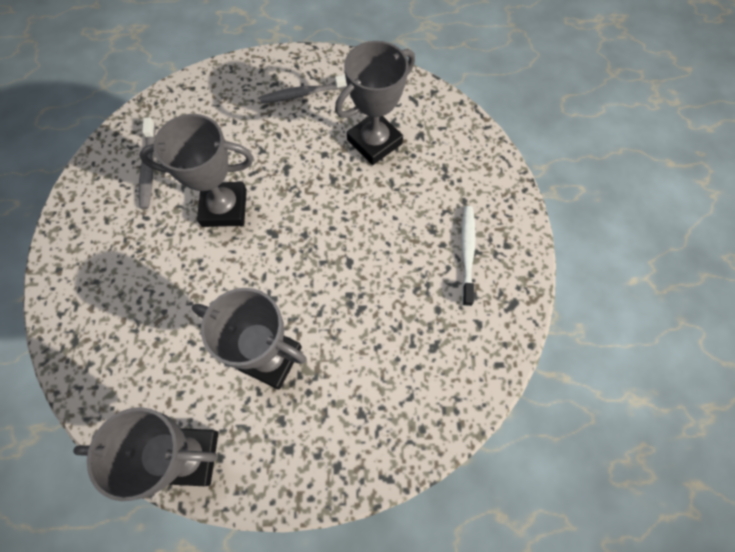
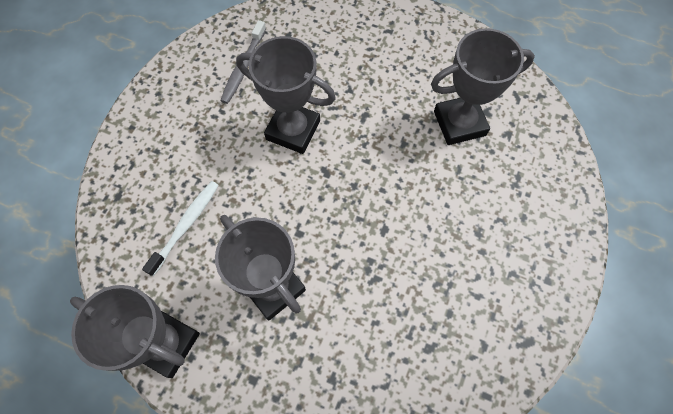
camera: 25 degrees right, 0 degrees up
(304, 93) = (412, 51): grey toothbrush -> none
(467, 253) = (503, 270): white toothbrush -> white toothbrush (186, 225)

